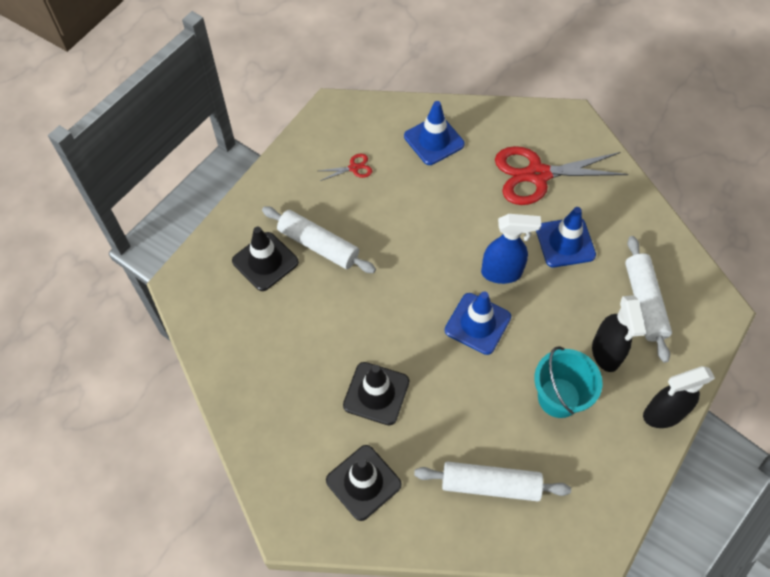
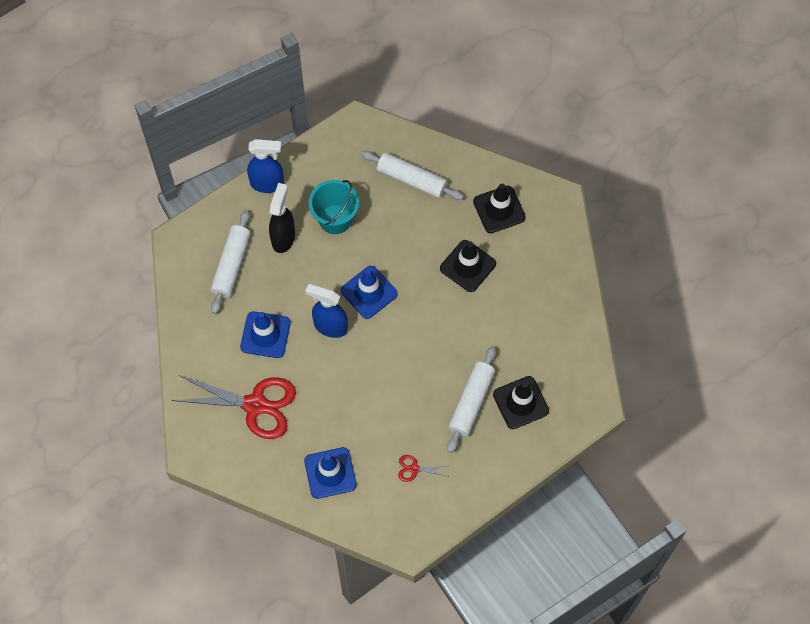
camera: 160 degrees left, 5 degrees up
(318, 245) = (471, 402): white rolling pin -> white rolling pin turned 60 degrees clockwise
(662, 414) = (267, 184): black spray bottle -> blue spray bottle

